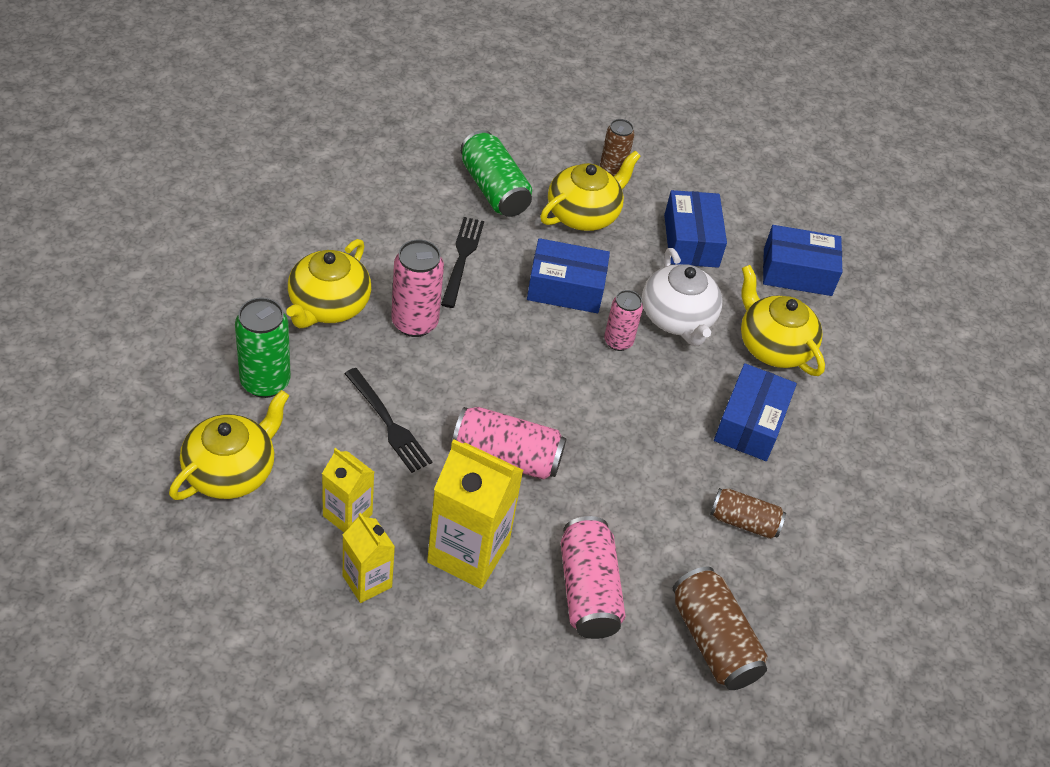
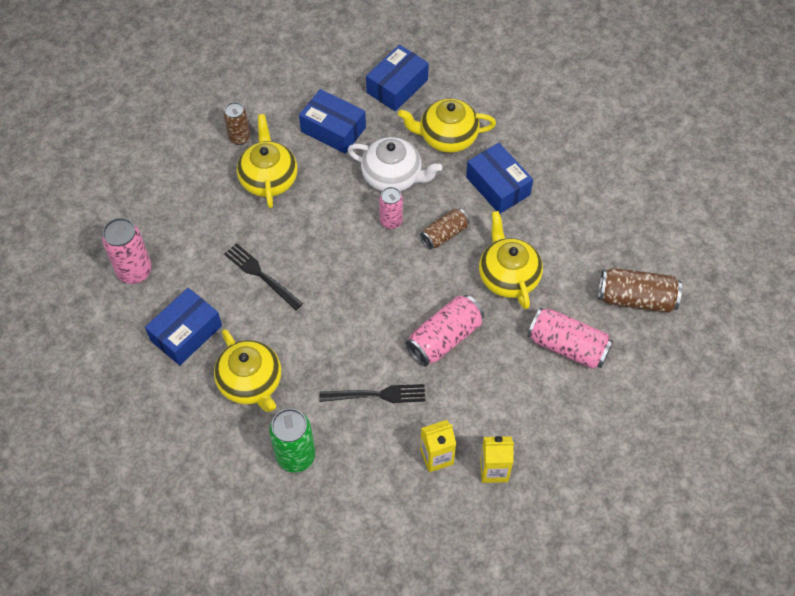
camera: 50 degrees left, 10 degrees up
(231, 471) = (360, 513): yellow teapot -> yellow teapot (508, 276)
(414, 323) = (300, 335): pink can -> pink can (135, 271)
(468, 553) = (504, 399): yellow carton -> none
(494, 189) = (209, 220): green can -> none
(565, 288) = (327, 226): blue box -> blue box (186, 333)
(744, 522) = (565, 233): brown can -> brown can (444, 234)

